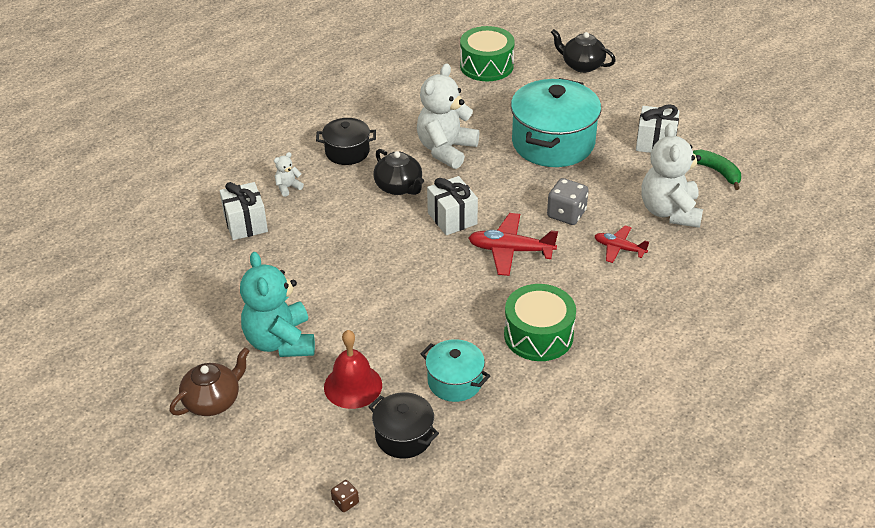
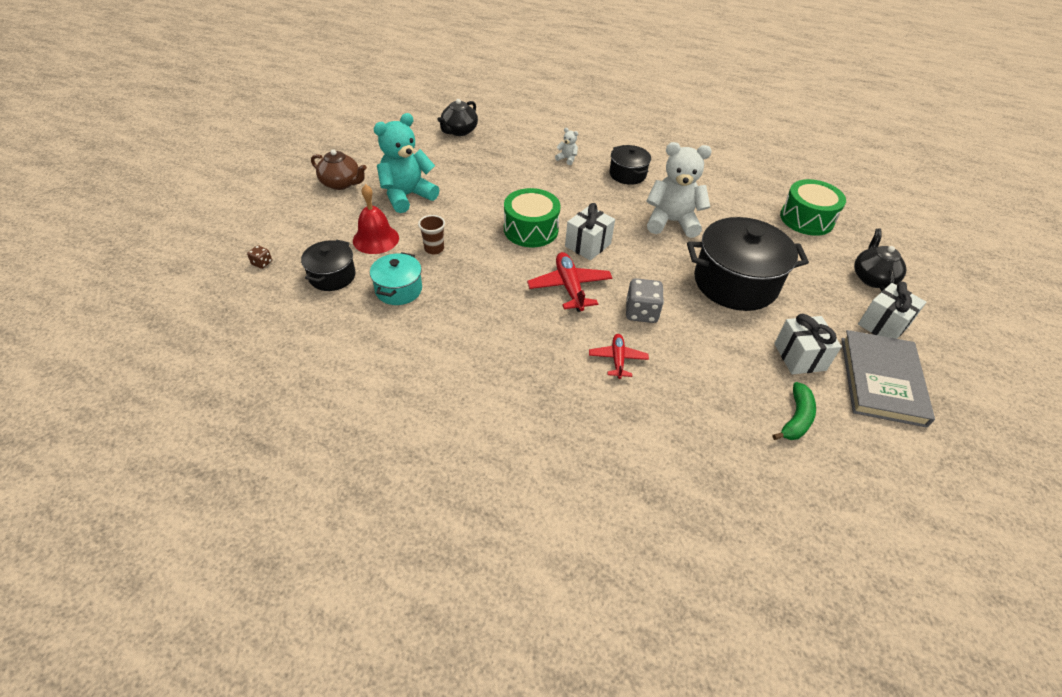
camera: 65 degrees right, 5 degrees up
(245, 224) = (516, 152): white gift -> white gift (883, 325)
(398, 338) = (434, 249): none -> brown cup
(399, 187) = (606, 209): black teapot -> black teapot (459, 131)
(538, 335) = (473, 327): green drum -> green drum (531, 229)
(553, 143) = (735, 283): turquoise pot -> black pot
(670, 211) = (699, 388): white teddy bear -> none
(694, 113) = (882, 380): none -> grey book

